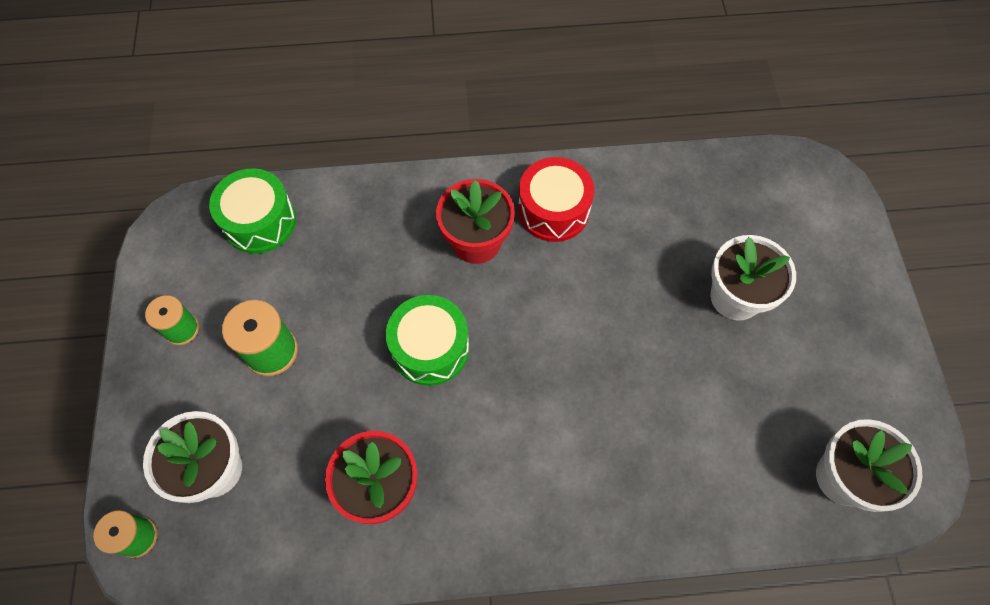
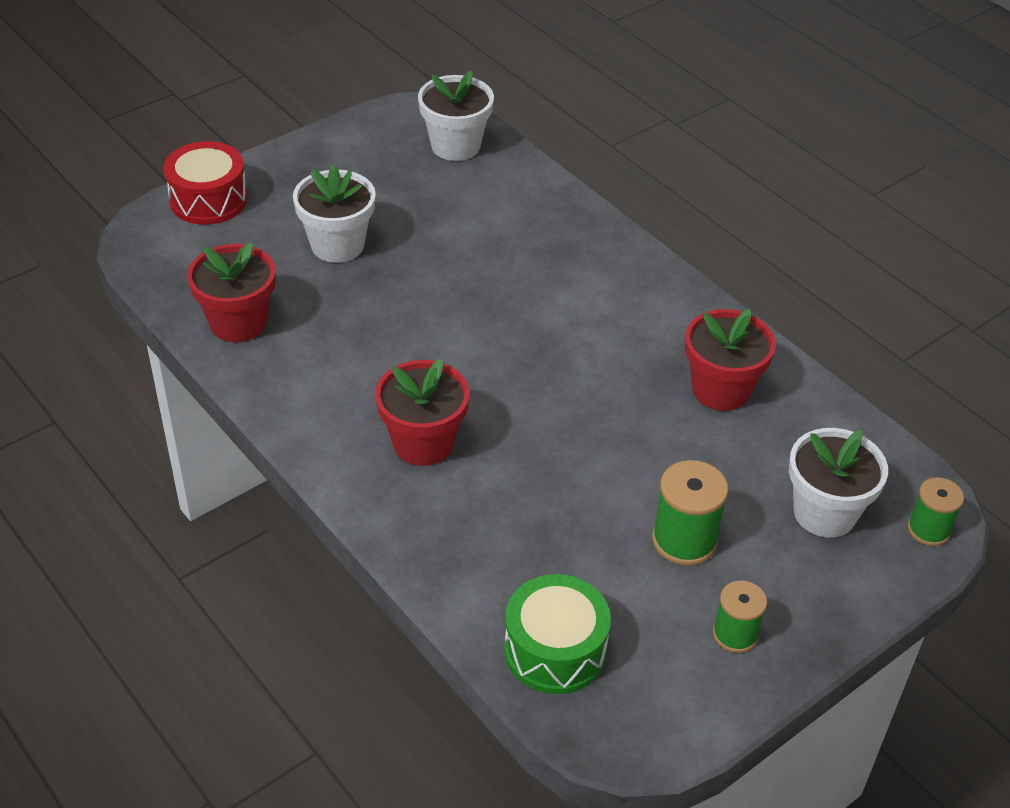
camera: 125 degrees left, 20 degrees down
(430, 348) = (568, 421): green drum -> none
(553, 210) = (335, 401): red drum -> red drum (208, 200)
(675, 189) = (238, 323): none -> red flower pot

